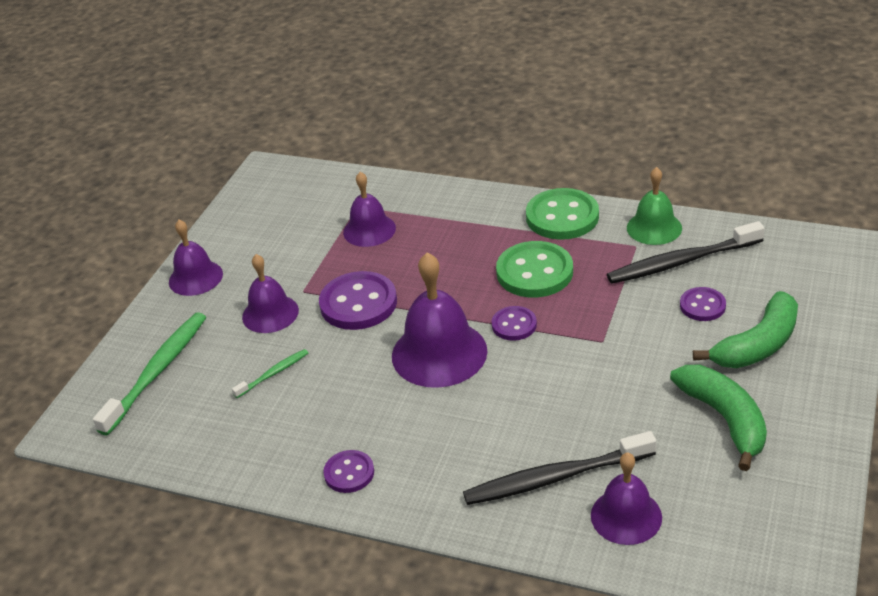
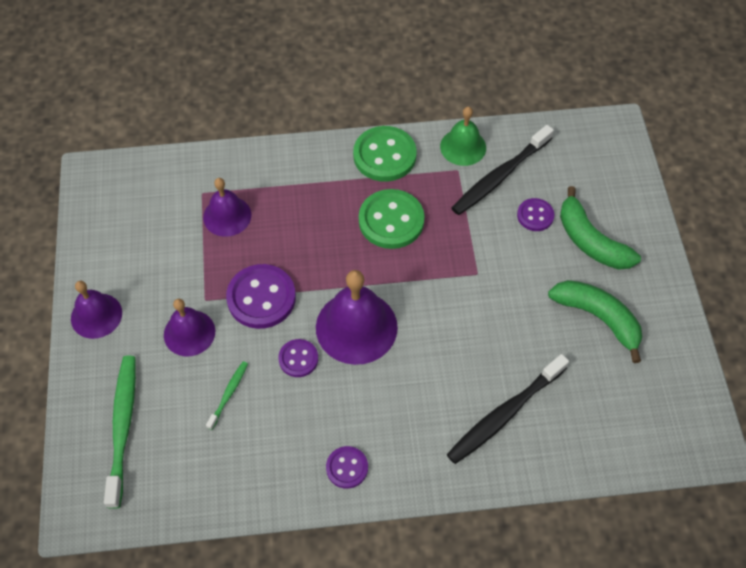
camera: 30 degrees left, 20 degrees up
(514, 325) = (401, 279): purple button -> purple button (298, 359)
(626, 516) = (570, 429): purple bell -> none
(757, 345) = (590, 241): green banana -> green banana turned 120 degrees clockwise

